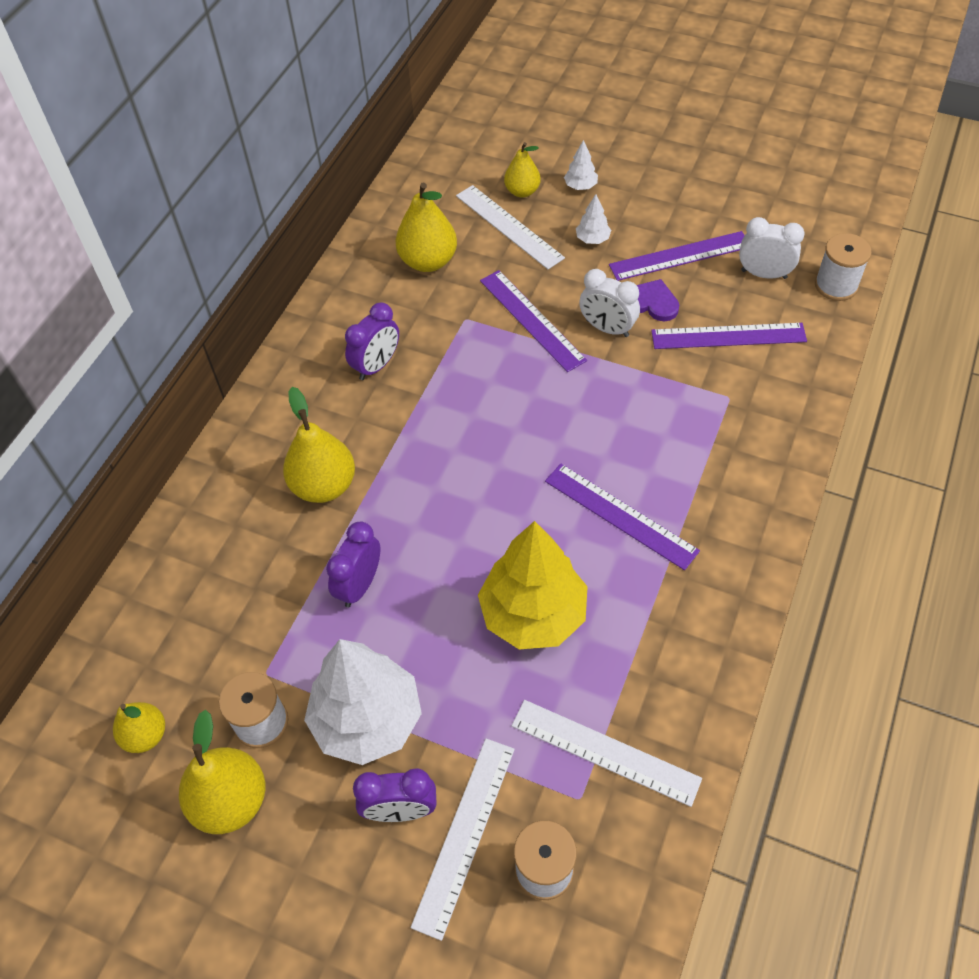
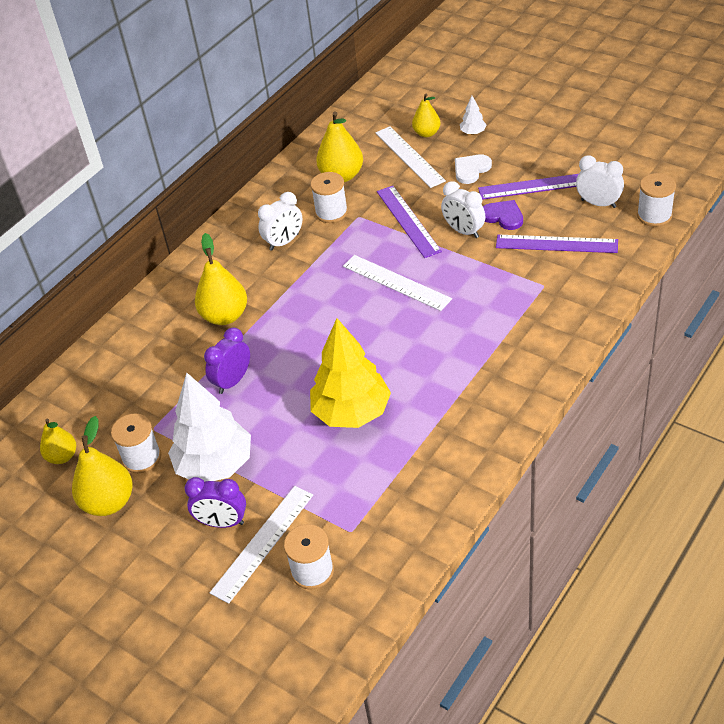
camera: 15 degrees right, 10 degrees down
(376, 366) = (284, 242): purple clock -> white clock
(428, 316) = (331, 212): none -> white spool
(592, 239) = (471, 170): white tree -> white heart
(605, 752) = (378, 505): white ruler -> white ruler (396, 282)
(620, 515) = (436, 356): purple ruler -> none

